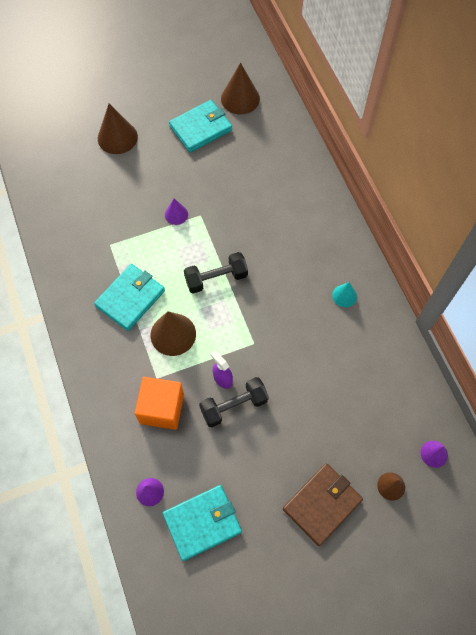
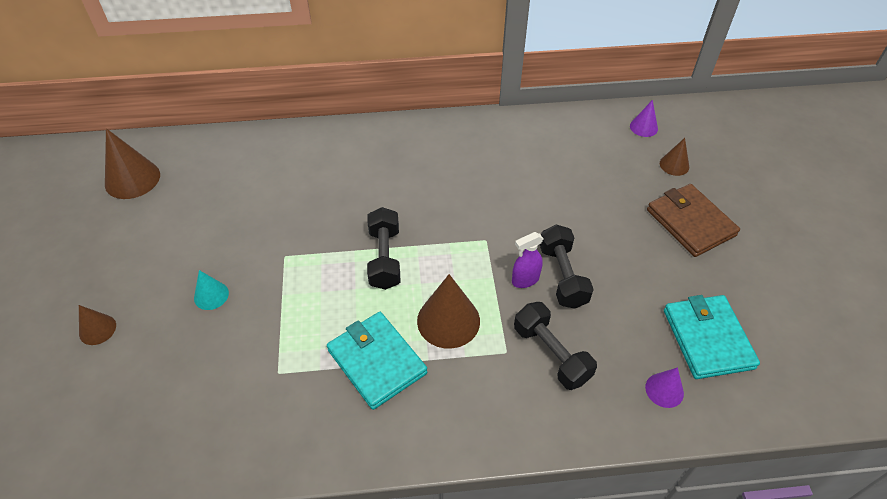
camera: 75 degrees left, 15 degrees down
(117, 137) = (97, 329): brown cone -> brown cone, size x0.56
(162, 408) = (551, 354): orange cube -> black dumbbell
(176, 214) = (269, 282): purple cone -> none
(201, 128) = (150, 228): turquoise wallet -> none
(344, 296) = (452, 149): turquoise cone -> turquoise cone (211, 295)

